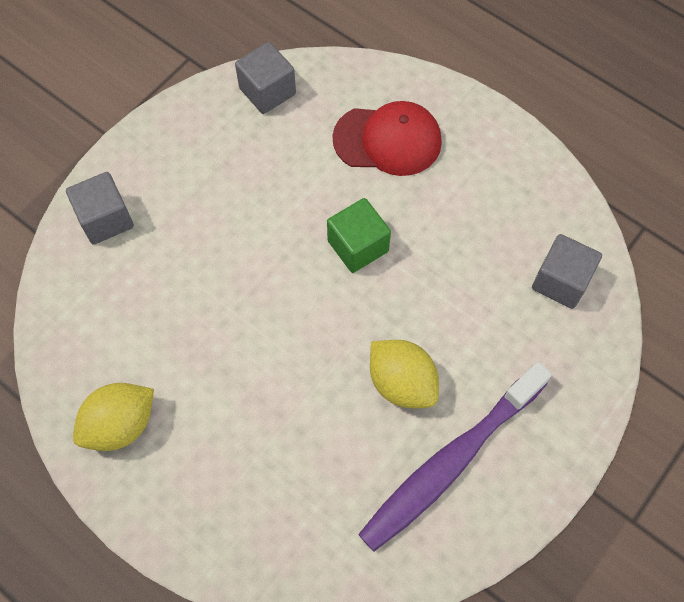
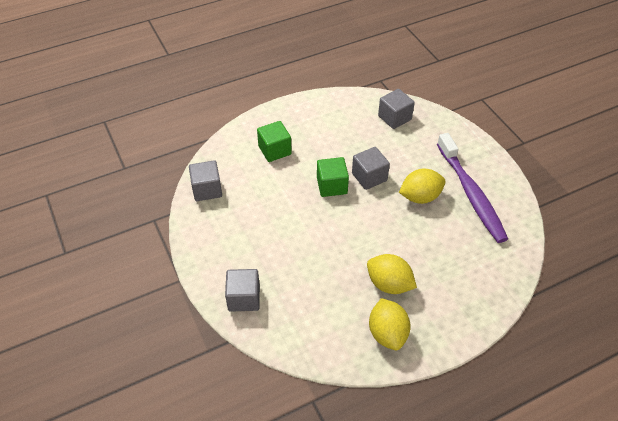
camera: 65 degrees left, 15 degrees down
(207, 396) = (389, 284): none -> yellow lemon
(388, 140) = (274, 150): red cap -> green cube
(404, 292) = (369, 177): none -> grey cube

